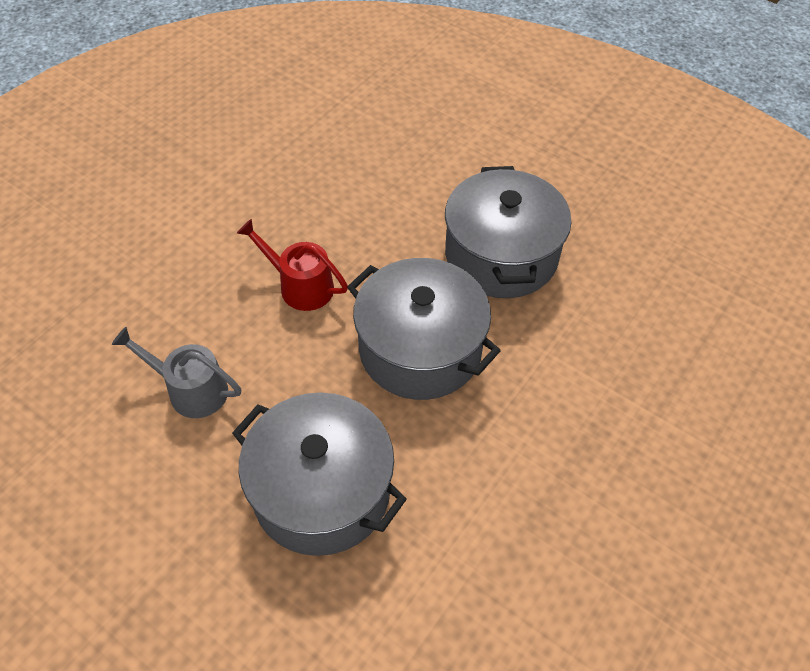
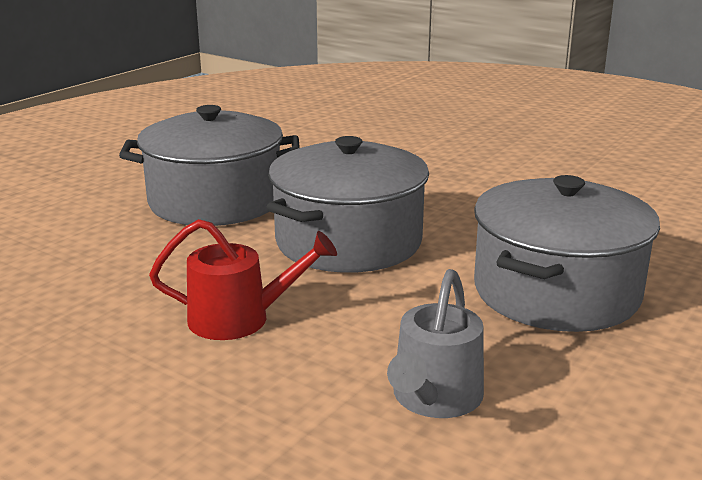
camera: 90 degrees left, 30 degrees down
(300, 286) = (239, 319): red watering can -> red watering can turned 120 degrees counterclockwise

